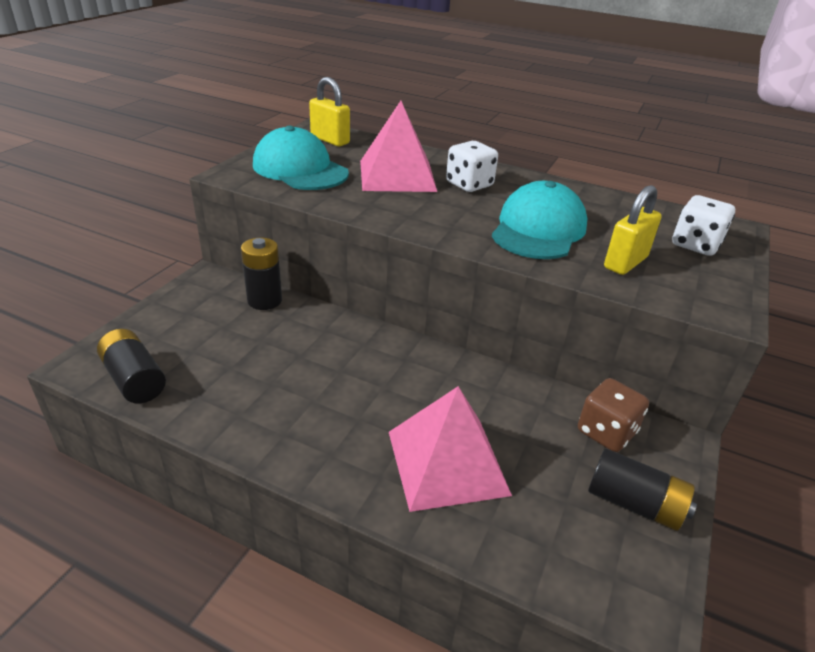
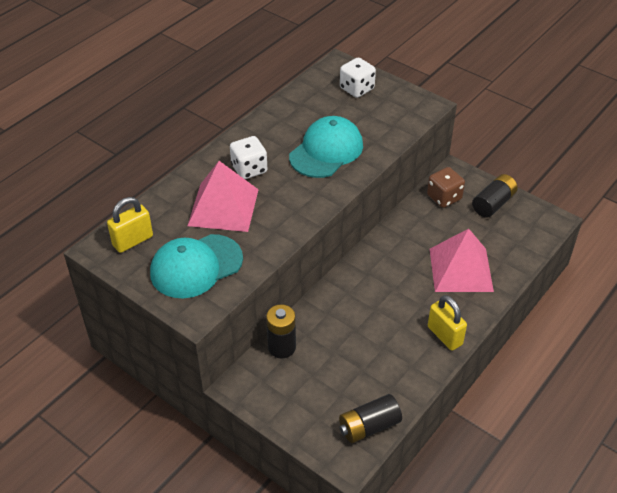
camera: 75 degrees left, 10 degrees up
(538, 229) = (326, 151): turquoise cap -> turquoise cap turned 90 degrees clockwise
(625, 262) = (374, 125): yellow padlock -> yellow padlock (444, 336)

